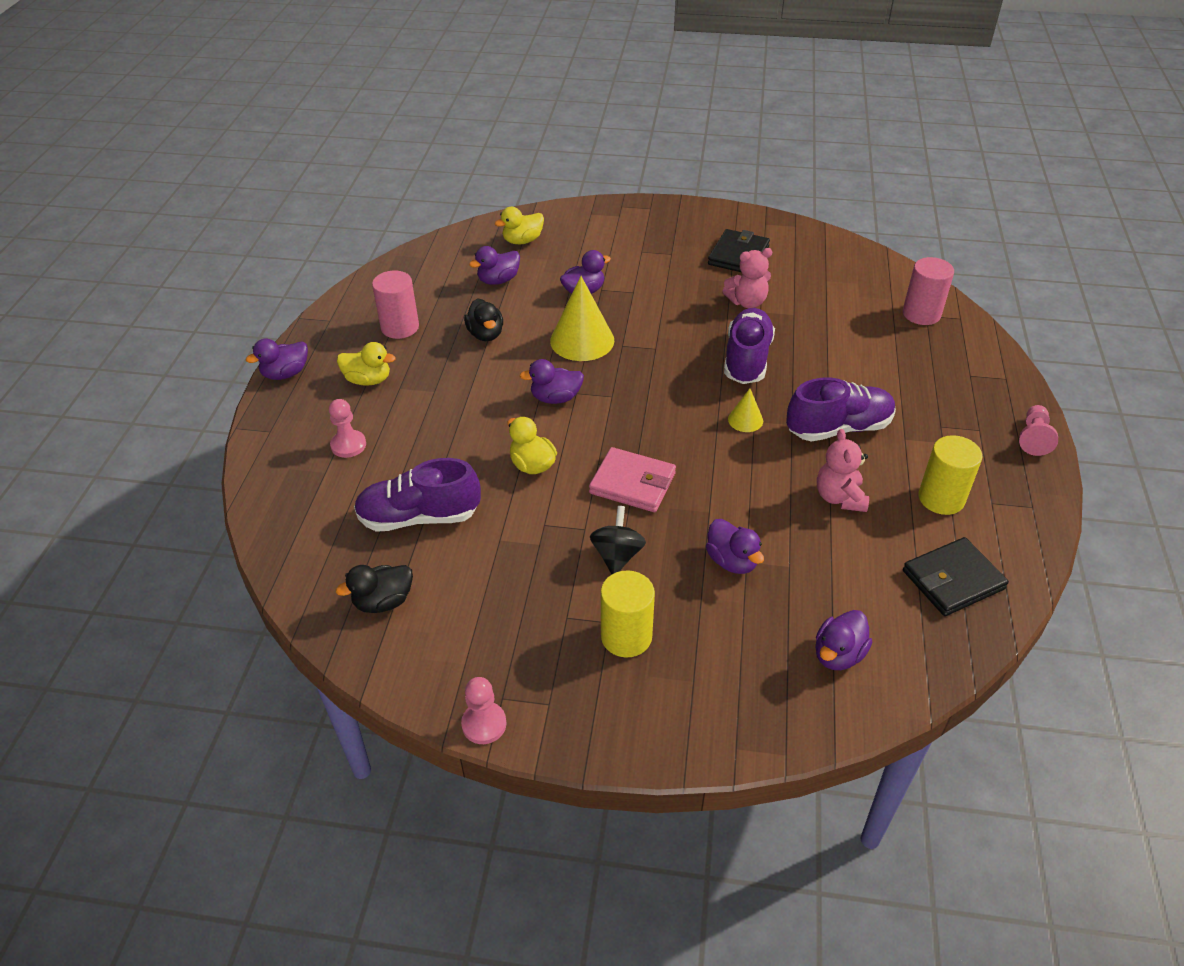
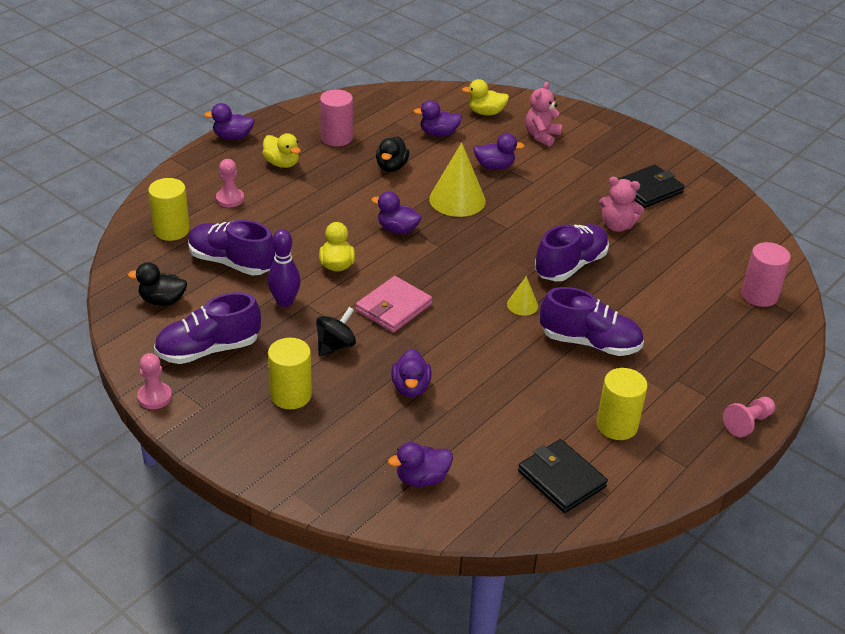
camera: 30 degrees right, 5 degrees down
(315, 512) = (171, 230): none -> yellow cylinder
(490, 632) = (208, 349): none -> purple shoe
(518, 533) = (285, 301): none -> purple bowling pin
(632, 483) = (393, 307): pink wallet -> pink wallet turned 75 degrees clockwise
(839, 497) = (536, 387): pink teddy bear -> pink teddy bear (541, 136)
(953, 580) = (561, 479): black wallet -> black wallet turned 45 degrees clockwise

